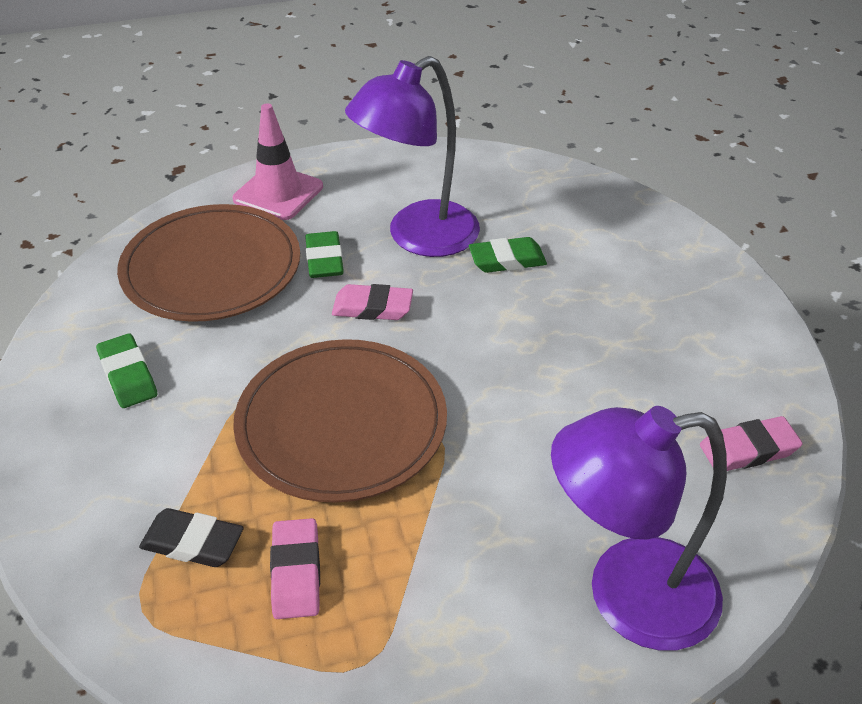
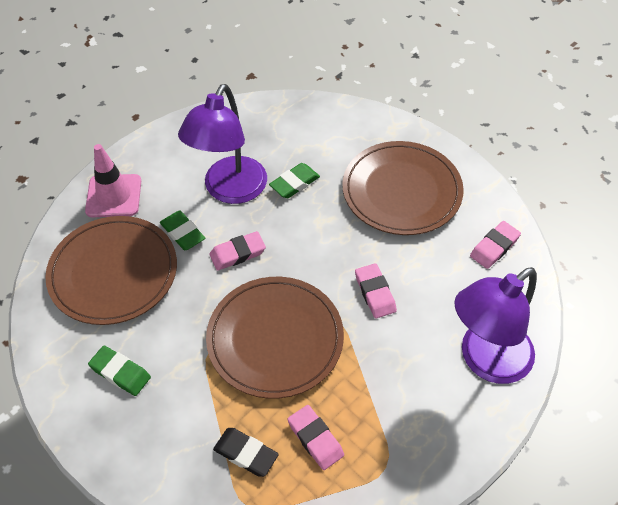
camera: 30 degrees left, 10 degrees up
(193, 542) = (246, 453): black eraser -> black eraser turned 45 degrees clockwise
(520, 430) = (375, 293): none -> pink eraser
(651, 324) = (401, 191): none -> brown plate

